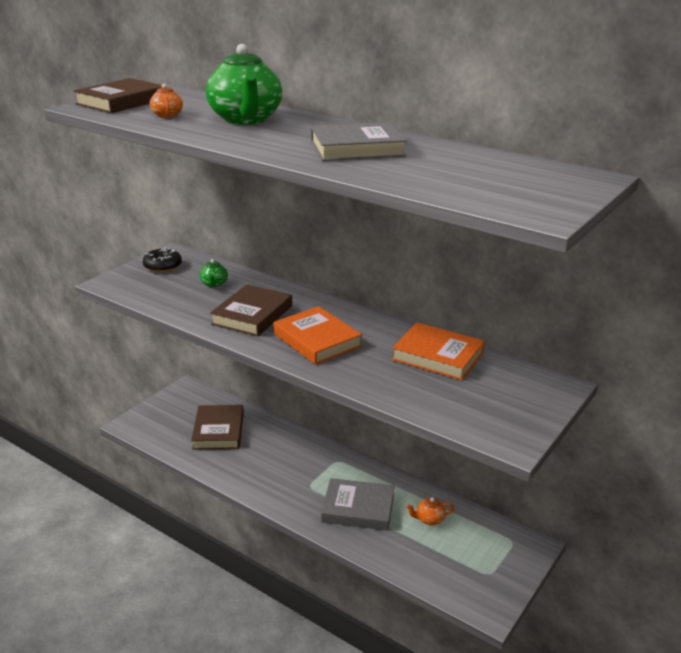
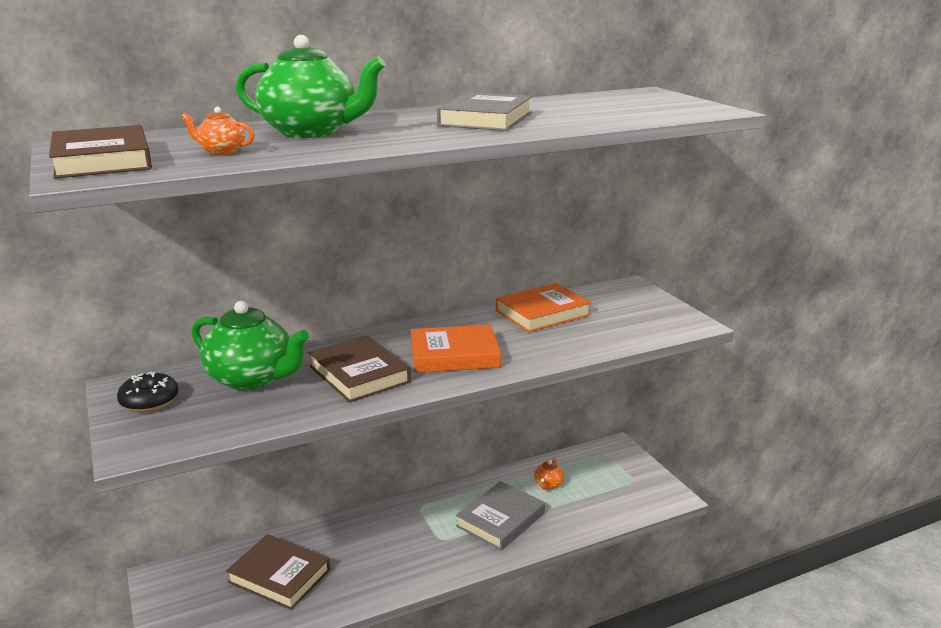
camera: 60 degrees left, 5 degrees down
(214, 284) = (252, 379): green teapot -> green teapot, size x2.28

